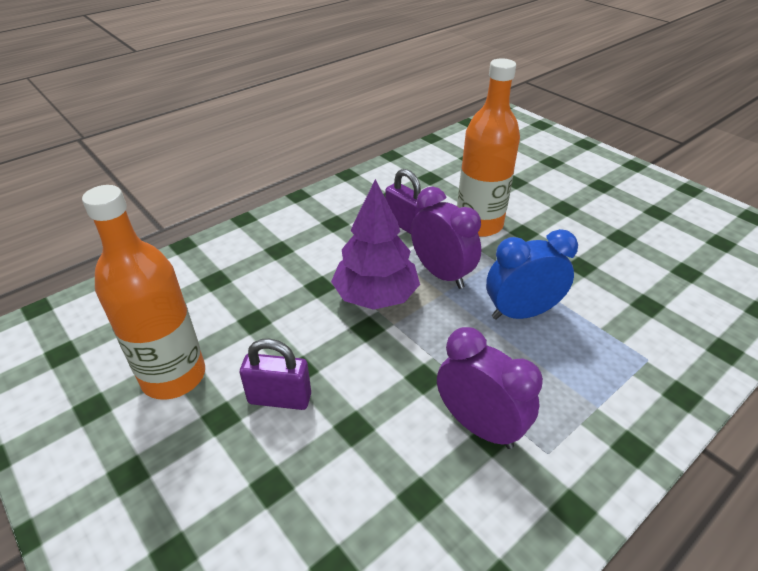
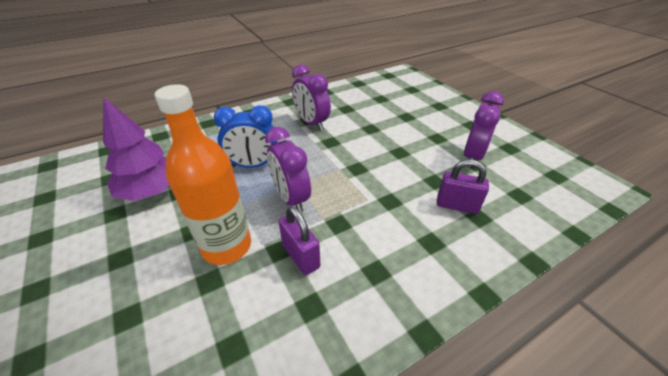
camera: 170 degrees left, 0 degrees up
(173, 376) = (472, 156): orange bottle -> purple clock
(280, 398) = (408, 141): purple padlock -> purple padlock (457, 205)
(376, 296) = (347, 187): purple tree -> purple tree (151, 191)

